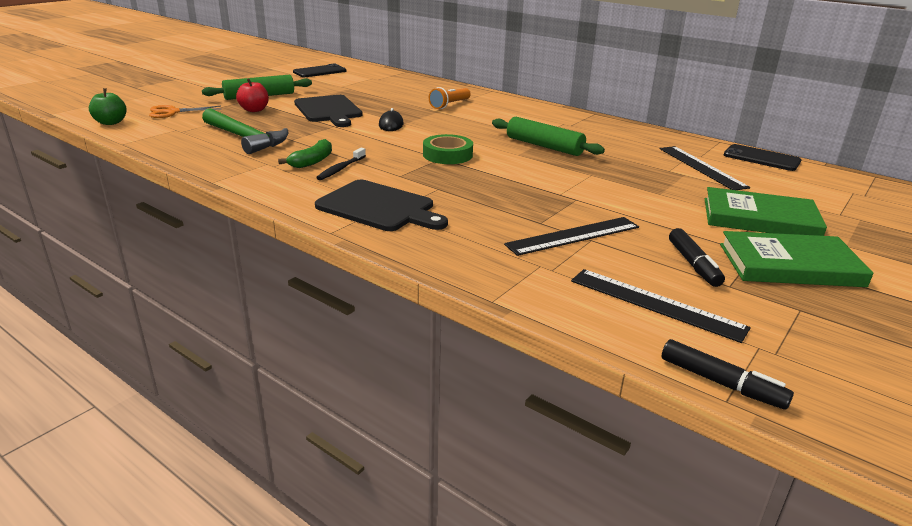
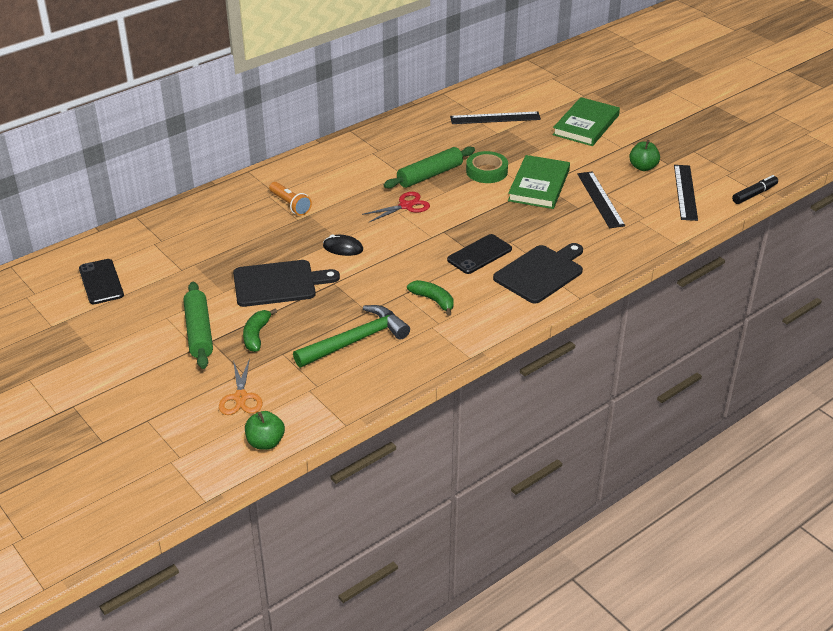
camera: 75 degrees left, 10 degrees up
(254, 110) = (256, 335): red apple -> green banana
(341, 169) = (456, 286): black toothbrush -> none
(447, 155) = (437, 227): green tape -> green tape (486, 171)
(477, 141) = (406, 206): none -> red scissors
(656, 304) = (685, 192): black ruler -> black ruler turned 45 degrees counterclockwise
(693, 264) = (643, 167): black marker -> green apple
(761, 158) = (484, 88): black phone -> black phone (479, 254)
(790, 265) = (647, 137): green book -> green book (539, 185)

